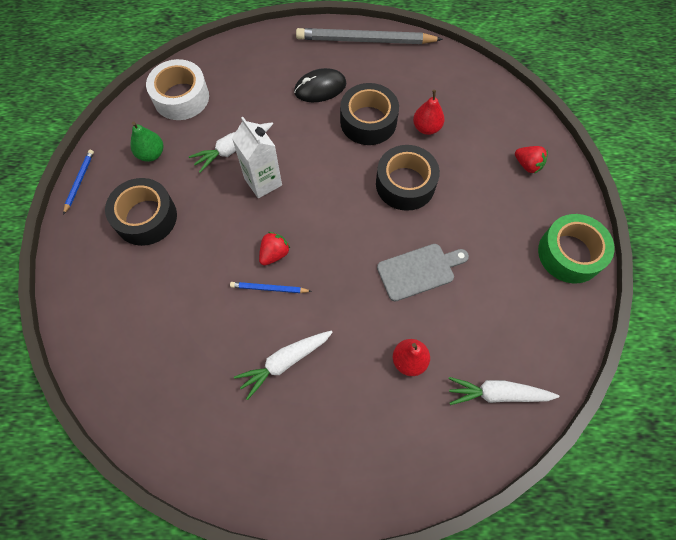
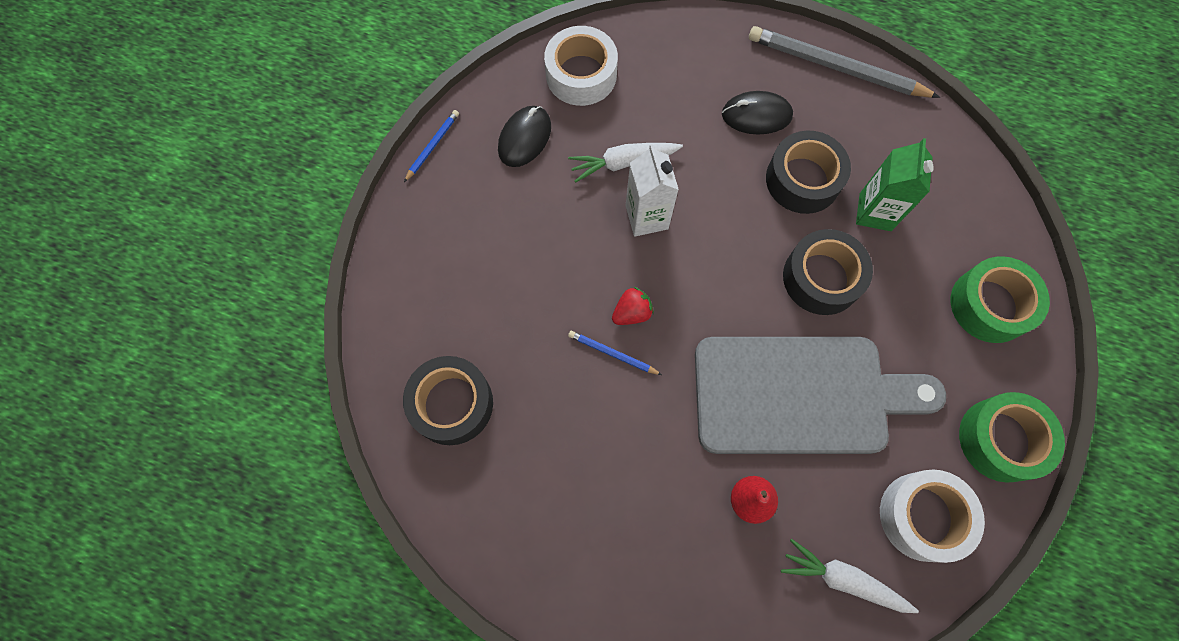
camera: 20 degrees right, 5 degrees up
(146, 217) = (496, 217): black tape -> black tape (452, 404)
(151, 154) = (524, 138): green pear -> black mouse
(284, 362) = (602, 449): white carrot -> none
(419, 271) = (800, 395): grey cutting board -> grey cutting board, size x2.09
(426, 128) = (875, 212): red pear -> green carton
(527, 165) = (990, 305): red strawberry -> green tape
(537, 327) = (922, 516): none -> white tape

